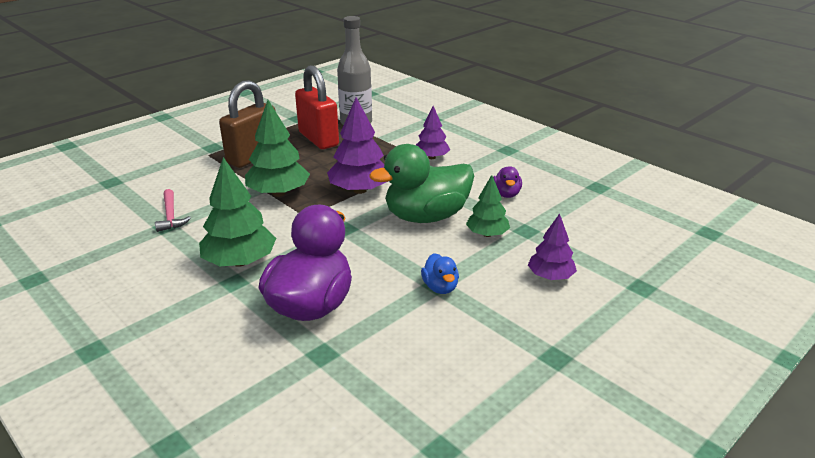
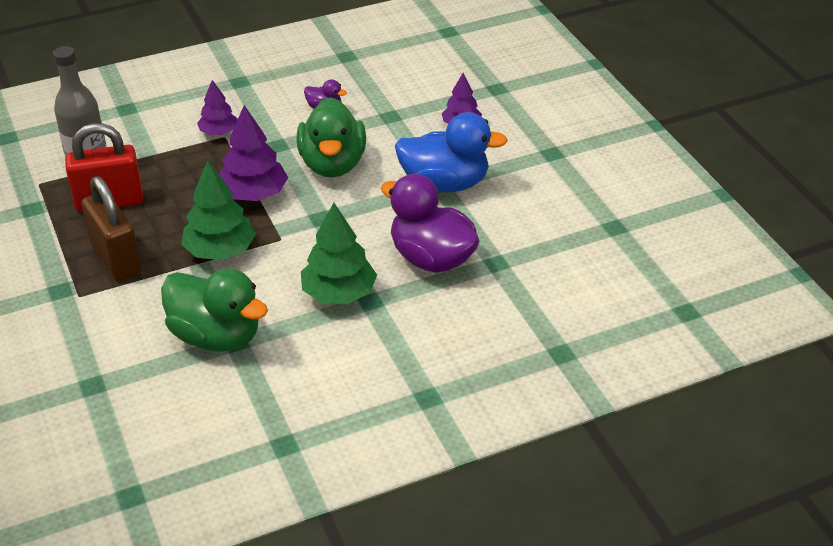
camera: 70 degrees left, 10 degrees up
(171, 216) = (216, 336): pink hammer -> green duck
(440, 287) = (445, 183): blue duck -> blue duck, size x2.22
(487, 234) = (383, 138): green tree -> none

